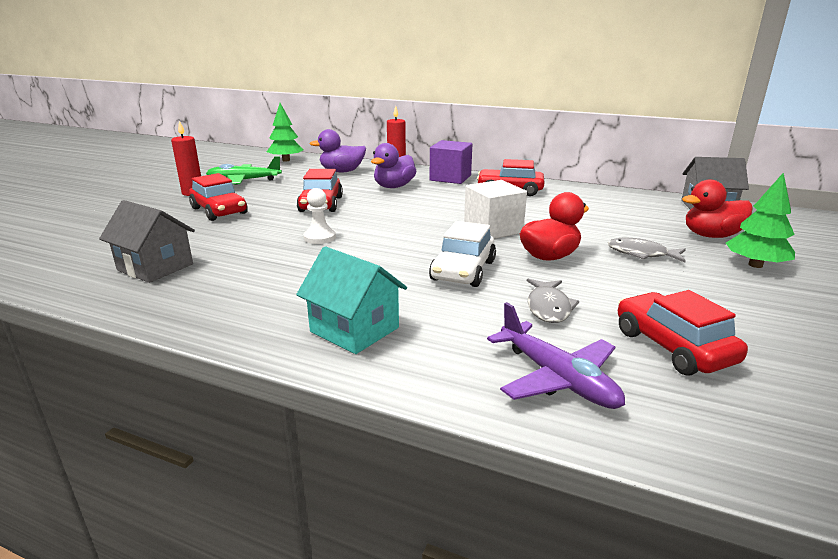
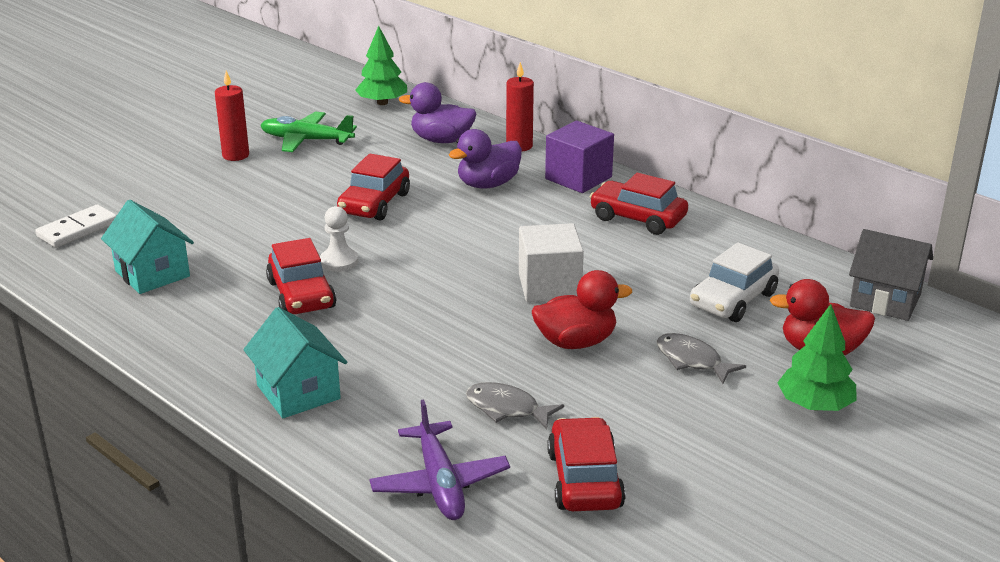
camera: 20 degrees right, 5 degrees up
(67, 249) = (77, 229): none -> white domino
(155, 267) = (152, 274): grey house -> turquoise house
(219, 211) = (251, 195): red car -> red car (301, 295)
(463, 271) = (460, 342): white car -> white car (733, 300)
(548, 307) = (507, 408): grey fish -> grey fish turned 90 degrees clockwise

